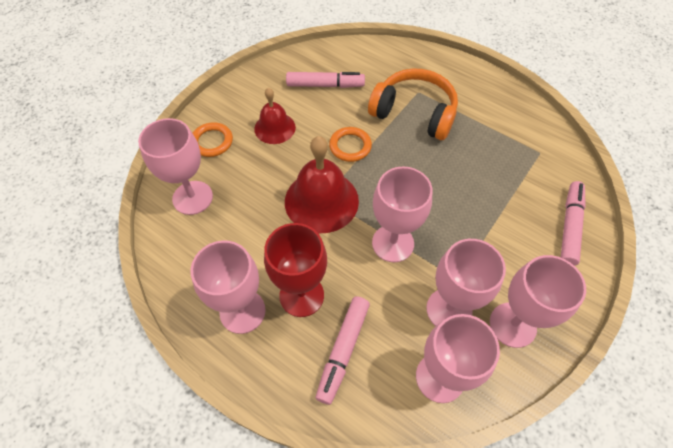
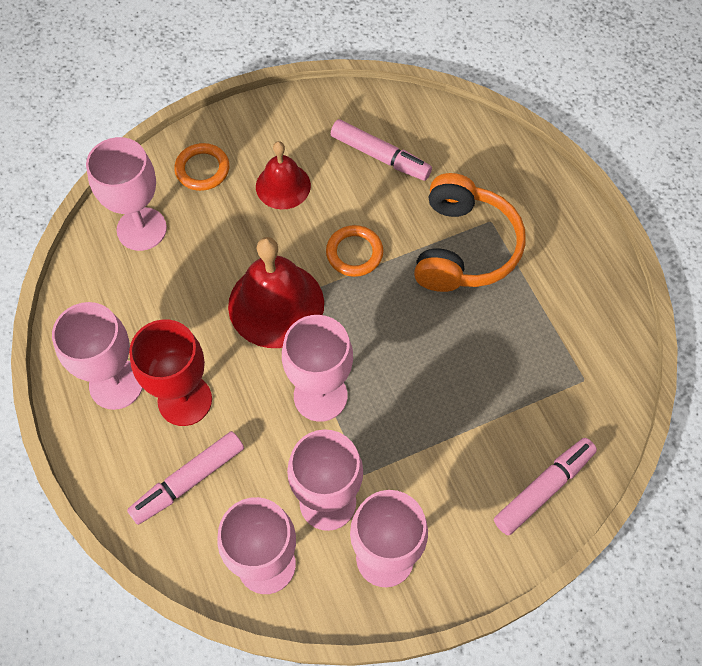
camera: 30 degrees right, 5 degrees up
(414, 113) = (464, 247): orange headphones -> orange headphones turned 45 degrees clockwise

